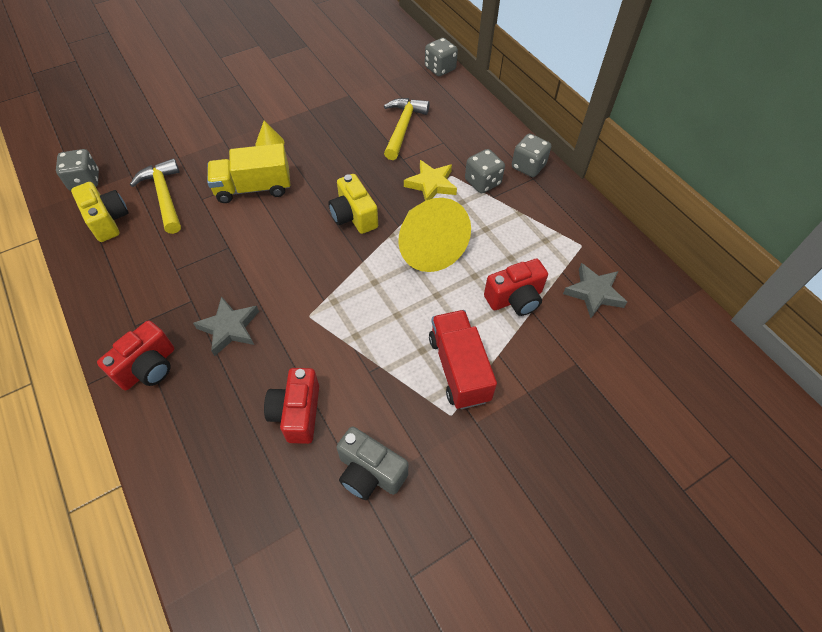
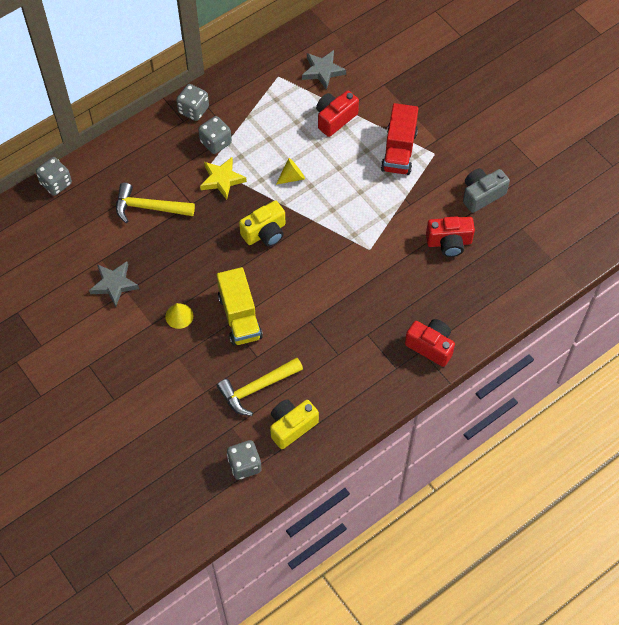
camera: 95 degrees left, 5 degrees up
(230, 328) = (388, 300): grey star -> grey star (114, 284)
(370, 472) = (481, 195): grey camera -> grey camera turned 150 degrees counterclockwise
(428, 247) = (292, 177): yellow cone -> yellow cone, size x0.44
(459, 368) = (399, 151): red truck -> red truck turned 60 degrees counterclockwise
(515, 299) = (335, 119): red camera -> red camera turned 105 degrees counterclockwise

